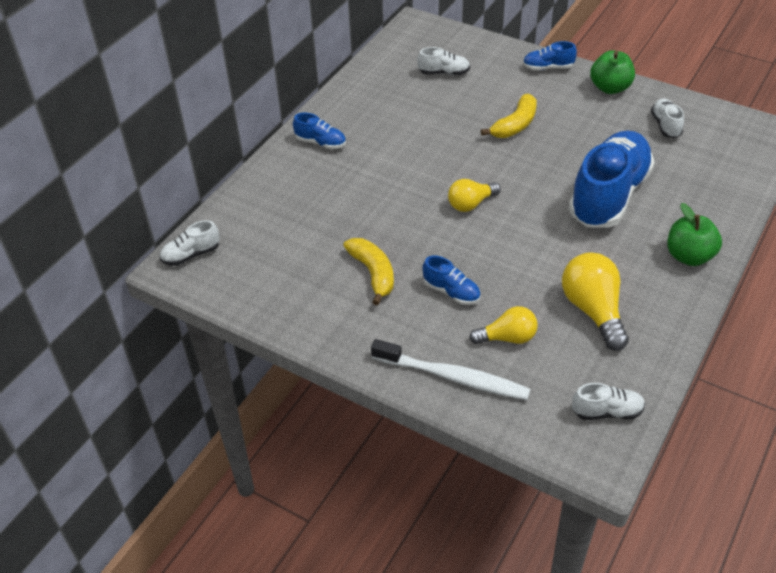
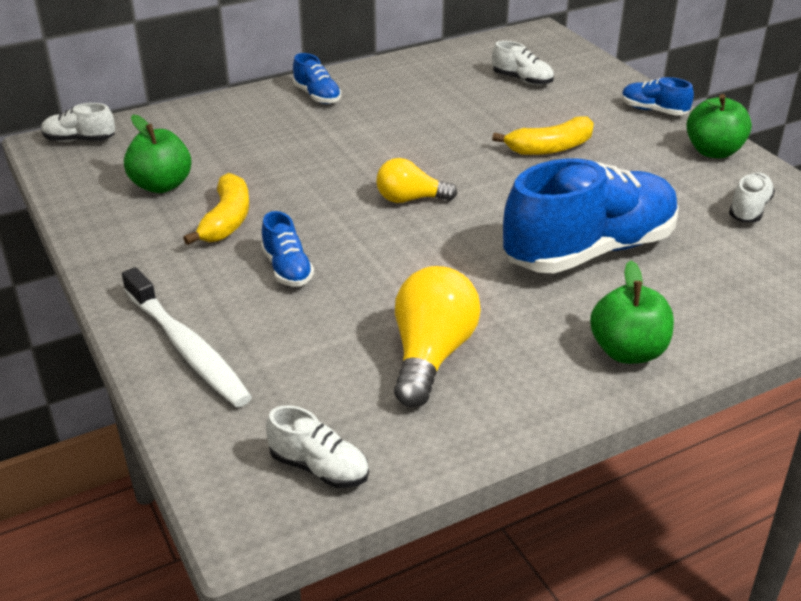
camera: 30 degrees right, 10 degrees down
(297, 266) = (161, 185): none -> green apple
(507, 337) = (295, 337): yellow light bulb -> none

